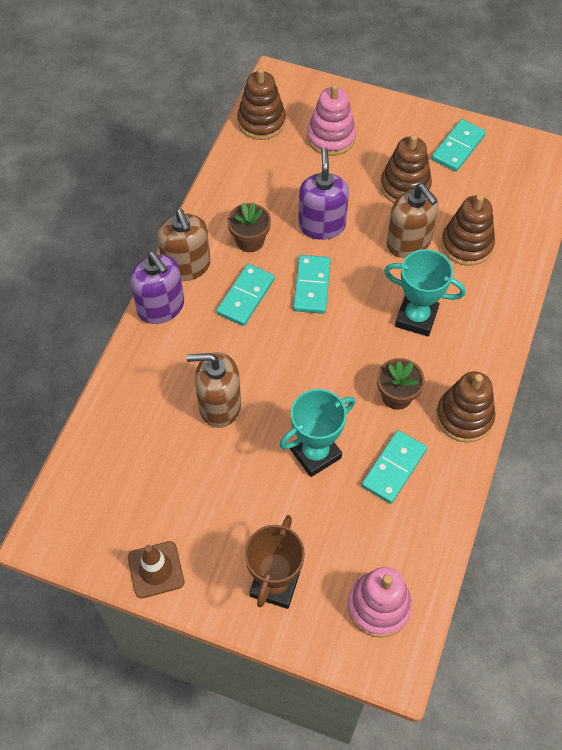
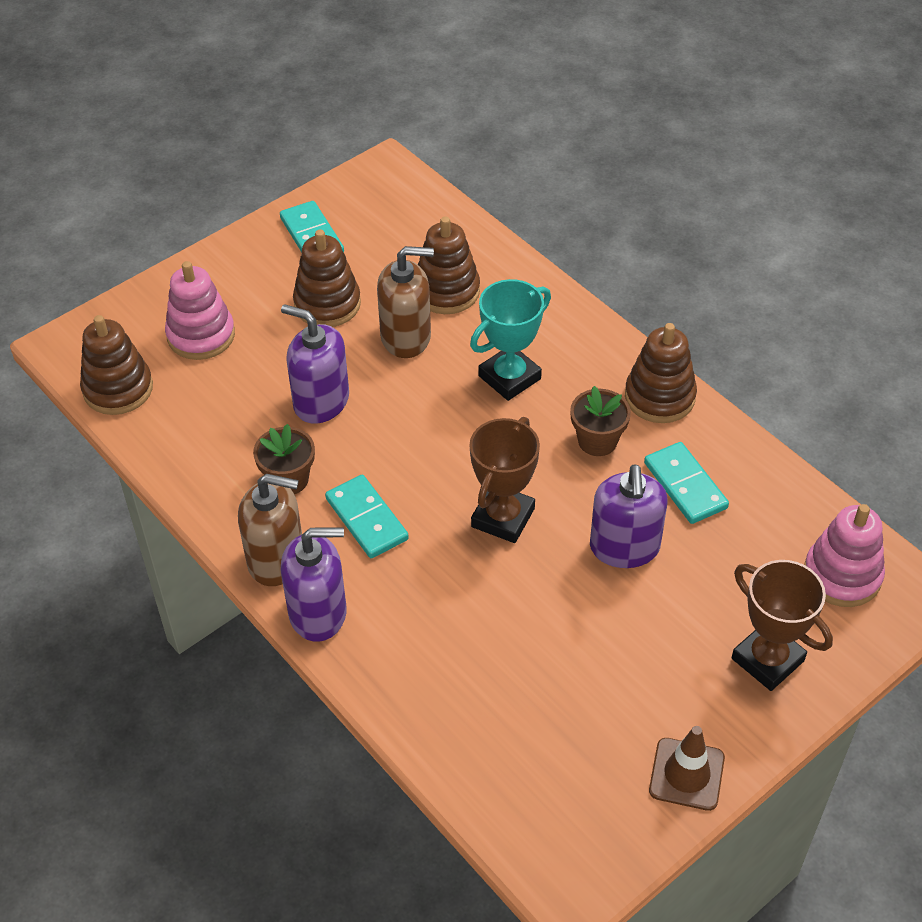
camera: 60 degrees left, 10 degrees down
(219, 406) = (503, 612): brown soap dispenser -> none
(294, 370) = (503, 517): none -> brown trophy
(311, 286) = (399, 450): turquoise domino -> none
(315, 453) = (624, 547): turquoise trophy -> purple soap dispenser

